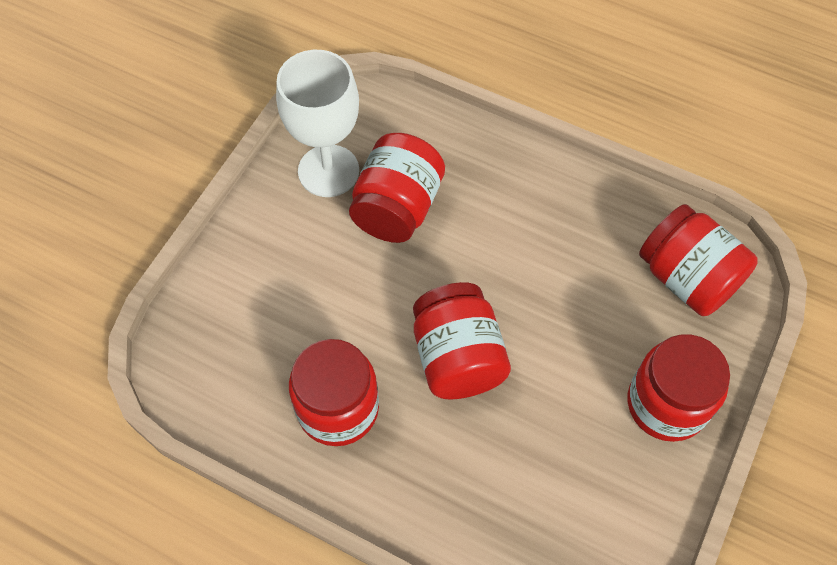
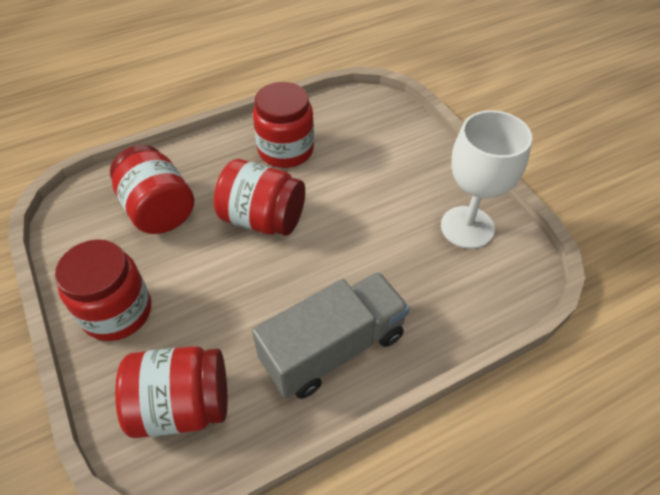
camera: 125 degrees right, 10 degrees down
(397, 207) = (405, 249): red jar -> red jar (159, 210)
(546, 204) = (333, 348): none -> grey truck

